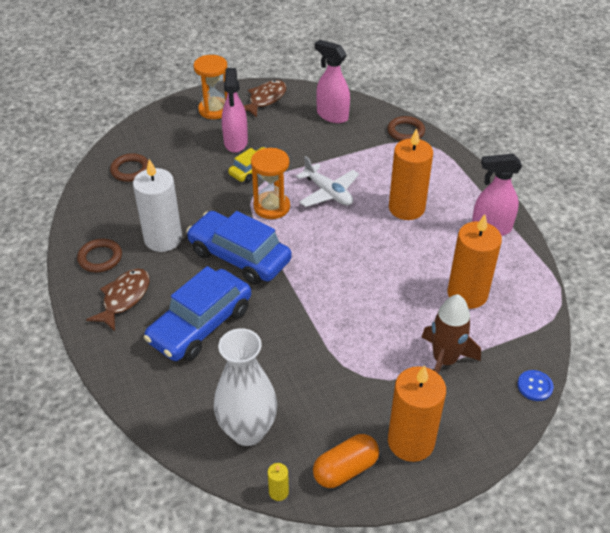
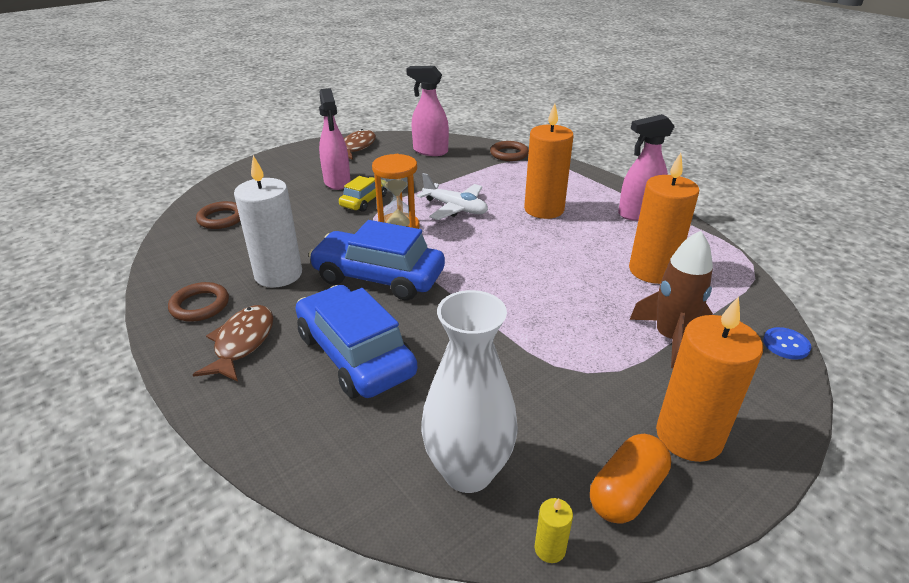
camera: 15 degrees left, 10 degrees down
(201, 325) = (355, 354): blue car -> blue car turned 120 degrees clockwise
(214, 110) = (305, 160): orange hourglass -> none

